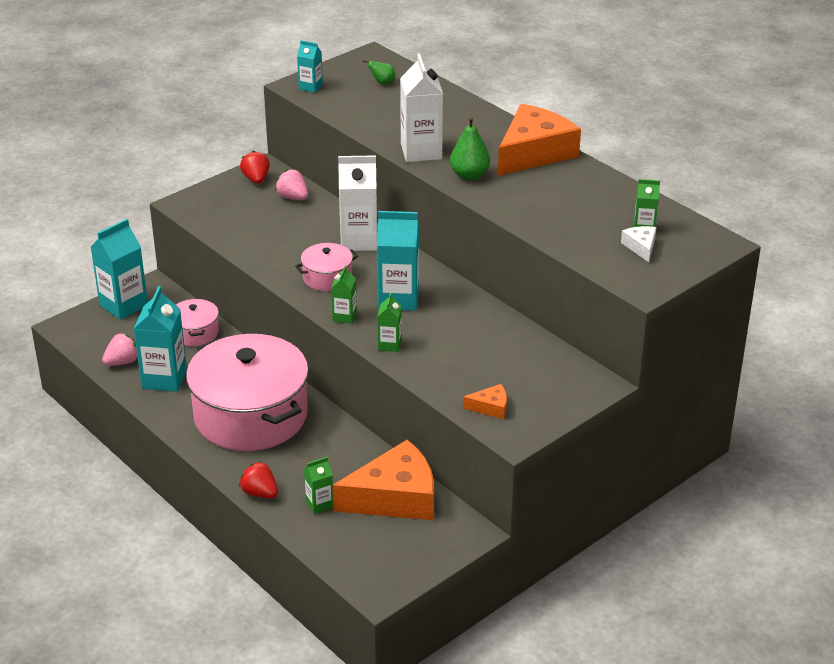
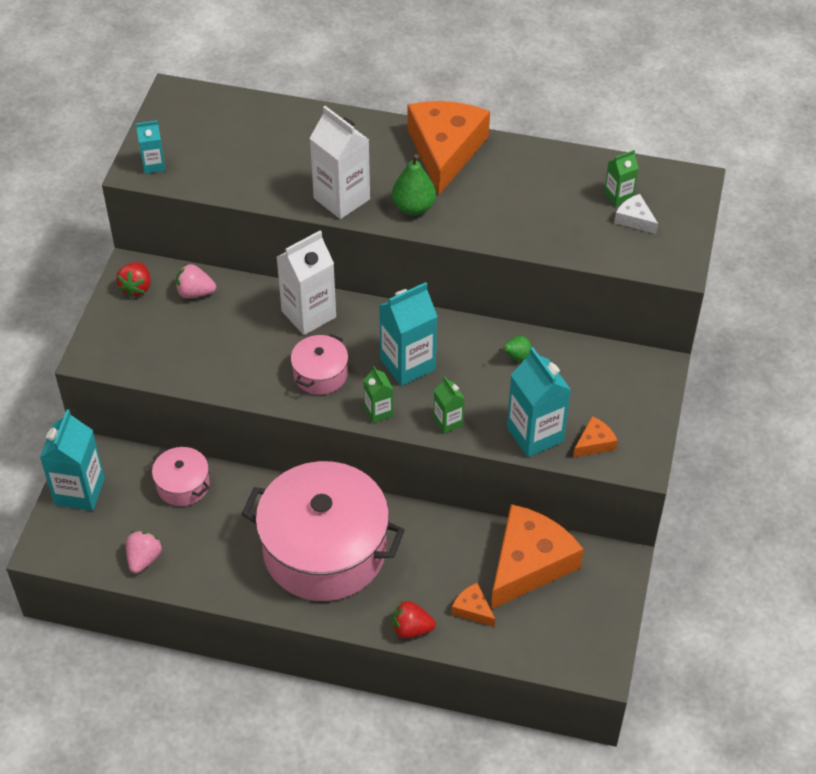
camera: 35 degrees left, 15 degrees up
(164, 379) = (204, 555): turquoise carton -> turquoise carton (535, 434)
(256, 179) = (136, 288): red strawberry -> red strawberry turned 120 degrees counterclockwise
(319, 504) = (473, 609): green carton -> orange cheese
(382, 83) = (220, 126): green pear -> green pear (516, 357)

